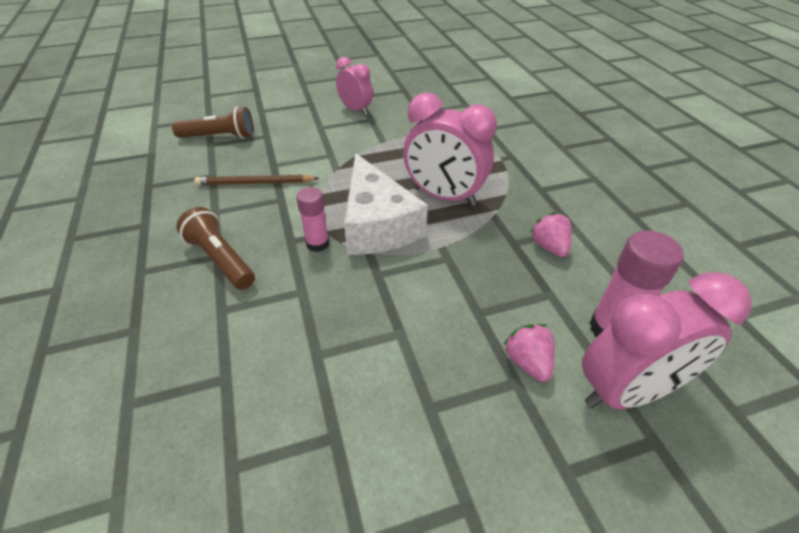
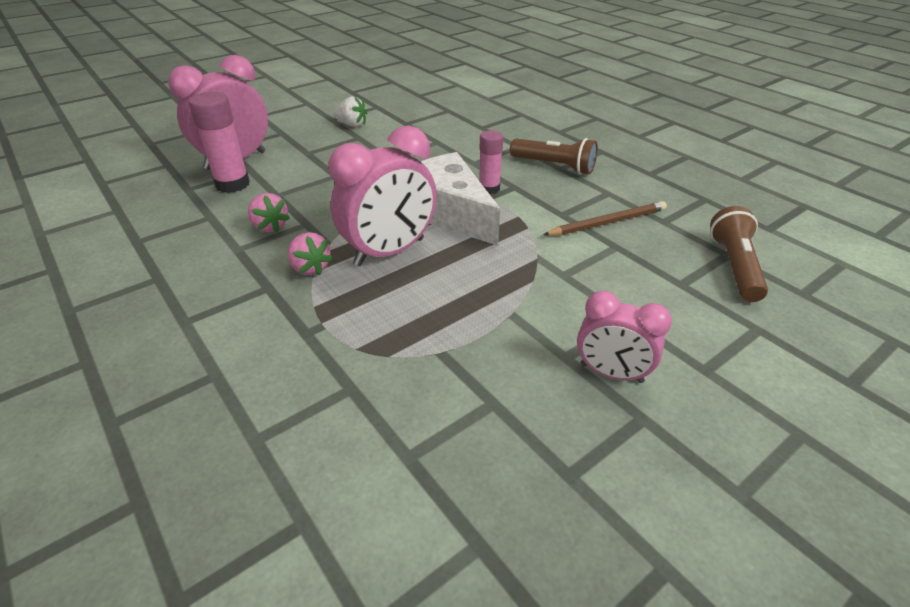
camera: 160 degrees right, 5 degrees down
(220, 137) = (734, 266): brown flashlight -> brown flashlight turned 120 degrees clockwise
(432, 462) = (352, 125): none -> white strawberry
(444, 196) = (389, 252): pink clock -> pink clock turned 135 degrees clockwise
(528, 362) = (299, 160): pink strawberry -> pink strawberry (310, 268)

